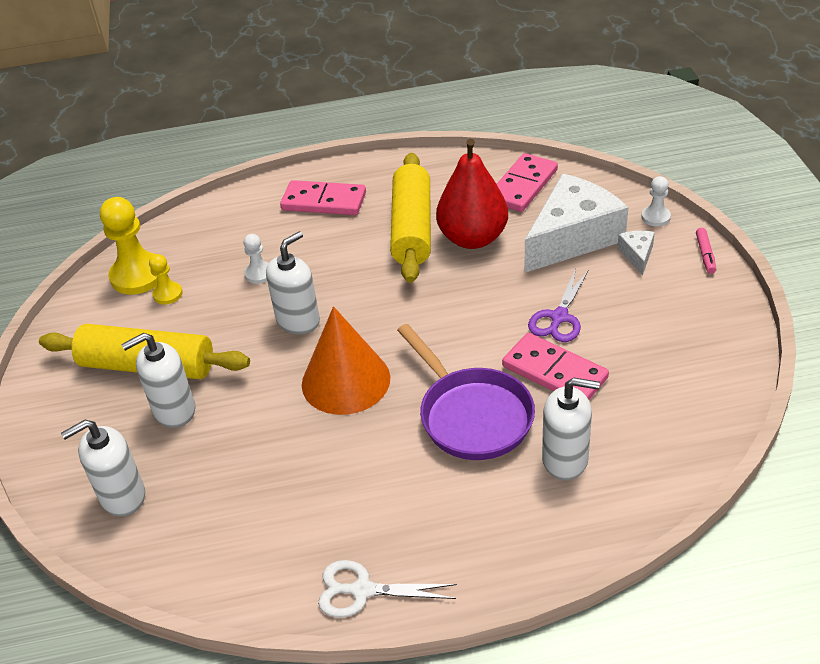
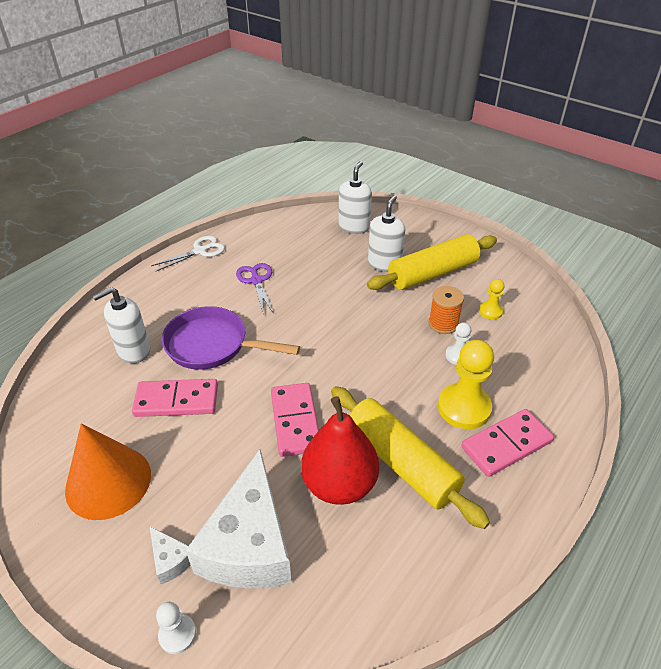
camera: 135 degrees right, 0 degrees up
(138, 276) = (528, 311): yellow pawn -> yellow pawn (464, 408)
(226, 307) = (443, 324): none -> orange spool
(298, 320) = (386, 341): white soap dispenser -> none
(346, 381) = (311, 324): orange cone -> orange cone (108, 482)
(523, 186) = (354, 589): pink domino -> pink domino (295, 421)
(559, 317) = (203, 446): purple scissors -> purple scissors (256, 281)
(705, 254) = (98, 606): pink marker -> none

